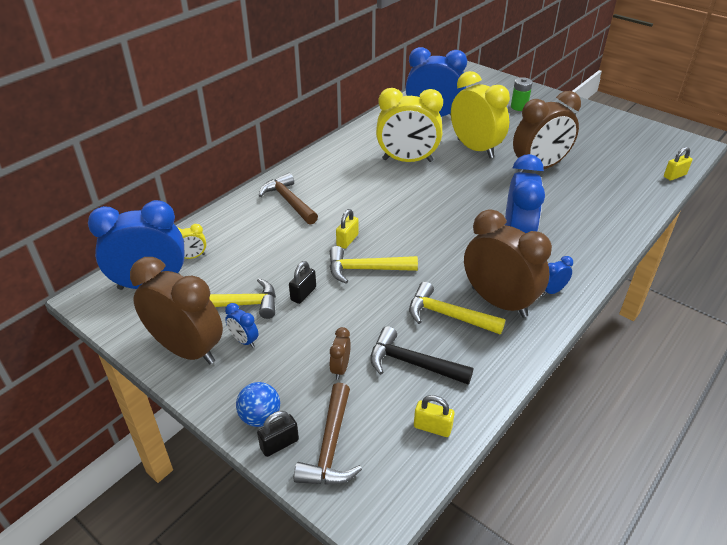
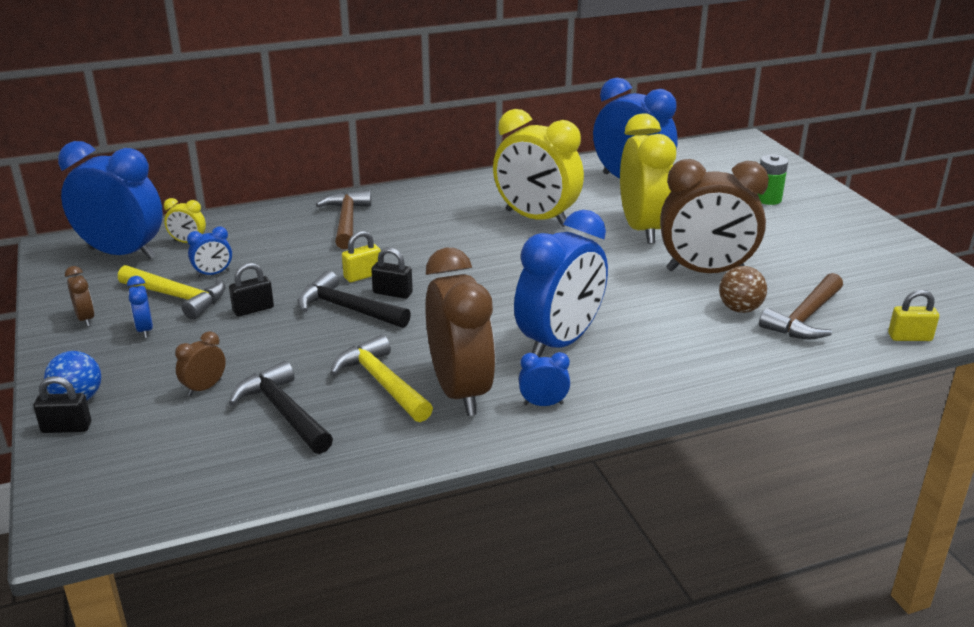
camera: 30 degrees right, 10 degrees down
(187, 350) = (85, 319): brown clock -> brown clock, size x0.42
(242, 276) = (213, 274): none -> blue clock
(330, 446) = (108, 450): brown hammer -> brown hammer (805, 318)
(366, 269) = (347, 309): yellow hammer -> black hammer
(381, 246) = (392, 293): none -> black padlock
(432, 427) = (228, 477): yellow padlock -> none
(581, 187) = (740, 309): none -> brown ball

